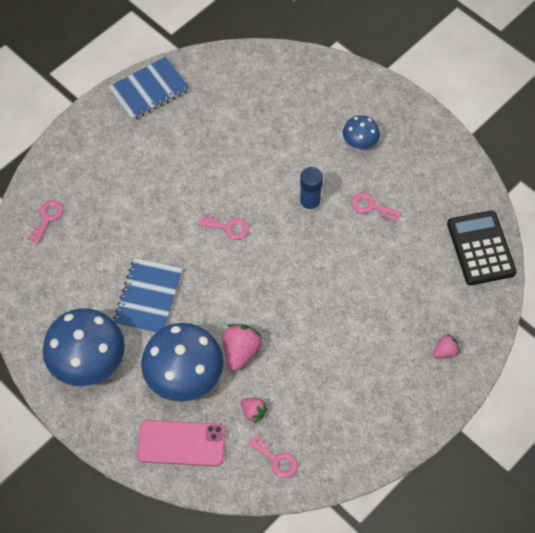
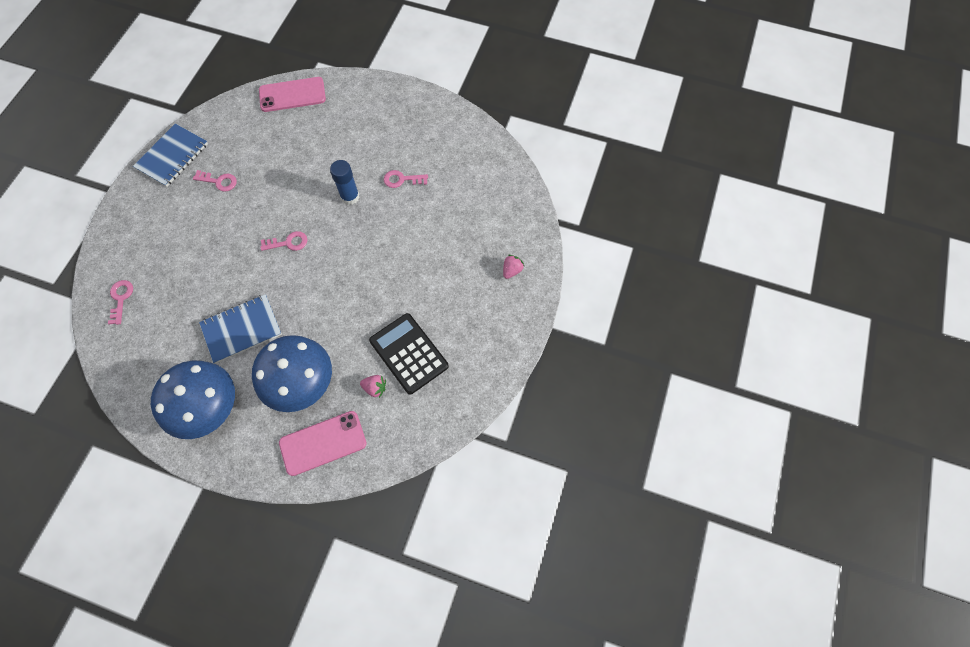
camera: 25 degrees left, 5 degrees up
(148, 297) = (242, 329): blue notebook -> blue notebook turned 75 degrees clockwise
(241, 352) = (343, 342): pink strawberry -> none
(276, 459) = (412, 419): pink key -> pink key (219, 181)
(295, 69) = (292, 95): none -> pink phone
(360, 142) = (370, 132): blue mushroom -> none
(481, 248) = (503, 178): black calculator -> black calculator (409, 353)

